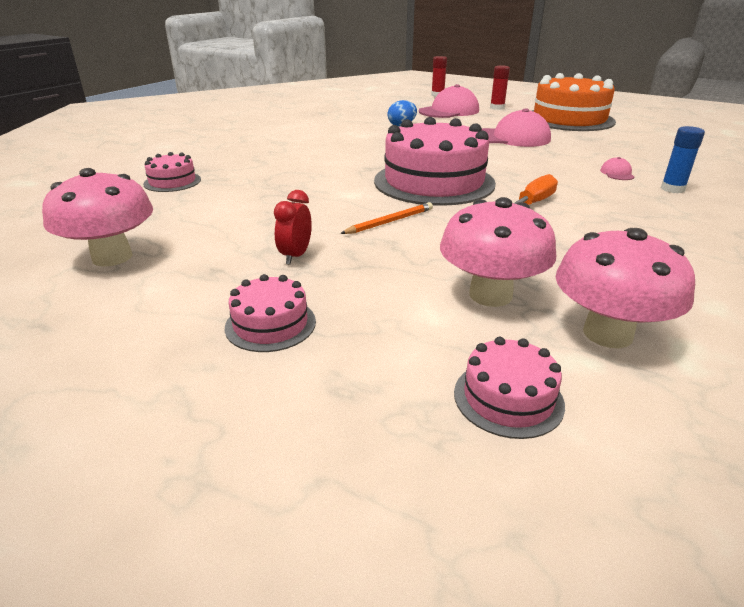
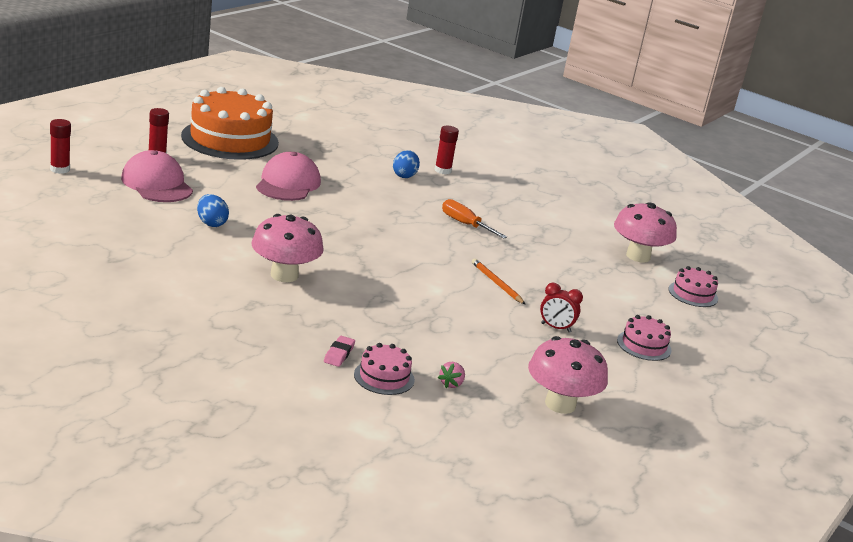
camera: 90 degrees left, 5 degrees down
(160, 205) = (451, 384): none -> pink strawberry
(209, 167) = (339, 354): none -> pink eraser
(434, 182) = (411, 248): pink cake -> none
(490, 295) = (603, 274): pink mushroom -> pink mushroom (284, 275)
(617, 173) = (404, 175): pink cap -> blue egg
(672, 189) = (442, 170): blue glue stick -> red glue stick

